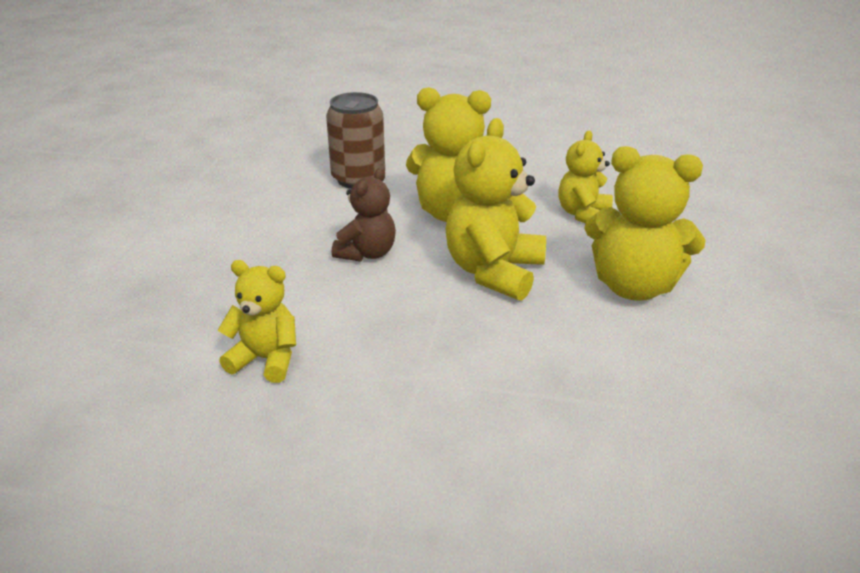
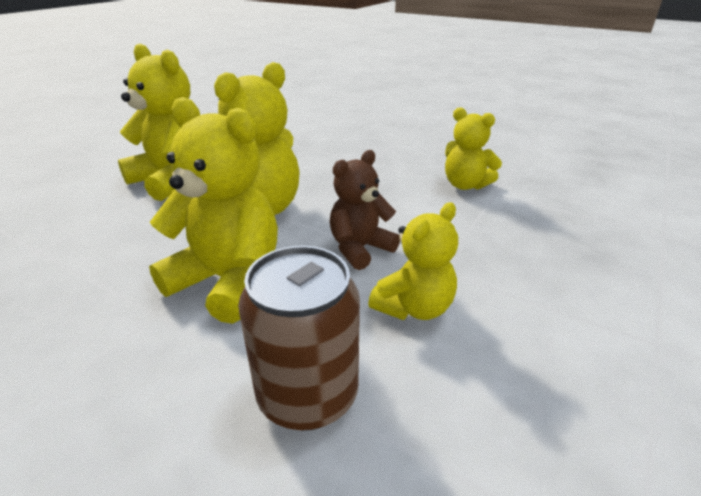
camera: 160 degrees left, 0 degrees up
(583, 214) = (100, 246): yellow teddy bear -> yellow teddy bear (414, 307)

